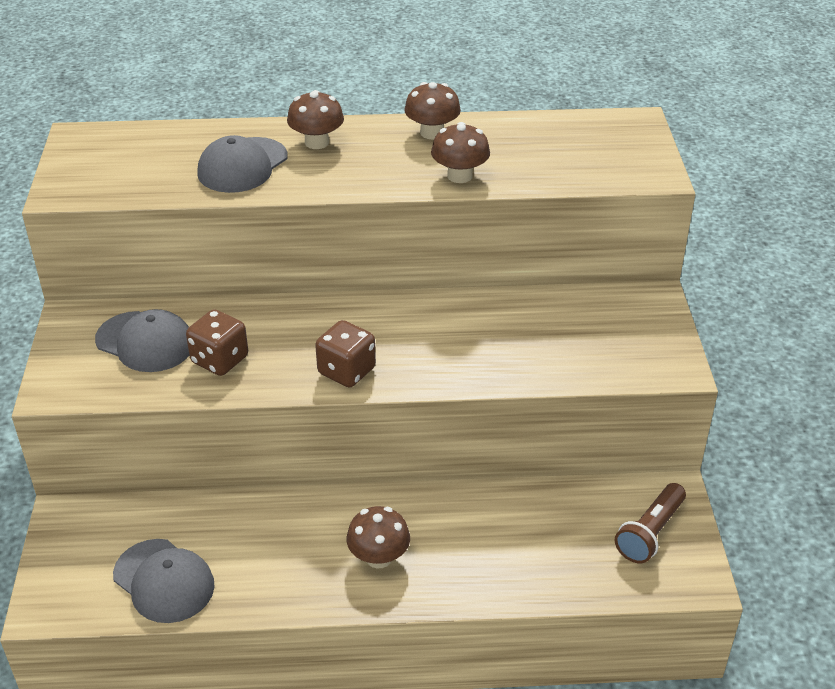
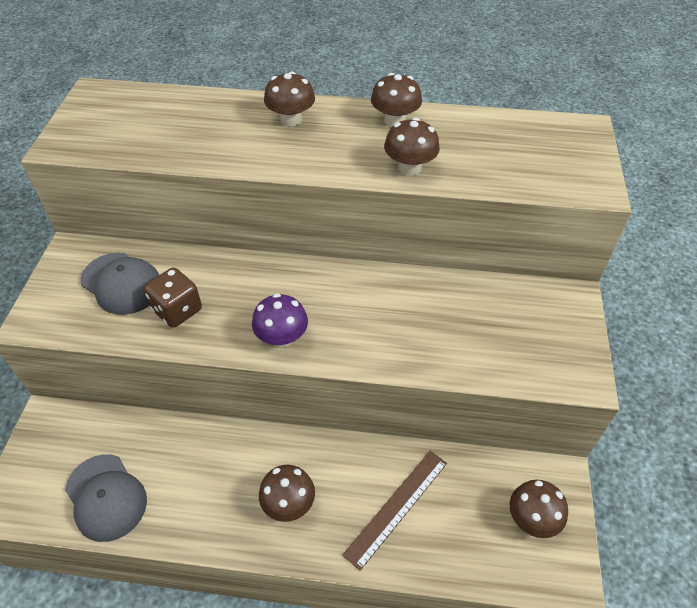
camera: 10 degrees right, 10 degrees up
(242, 165) = (220, 135): grey cap -> none
(346, 371) = (282, 337): brown dice -> purple mushroom
(501, 543) = (397, 507): none -> brown ruler
(650, 533) = (532, 519): brown flashlight -> brown mushroom

